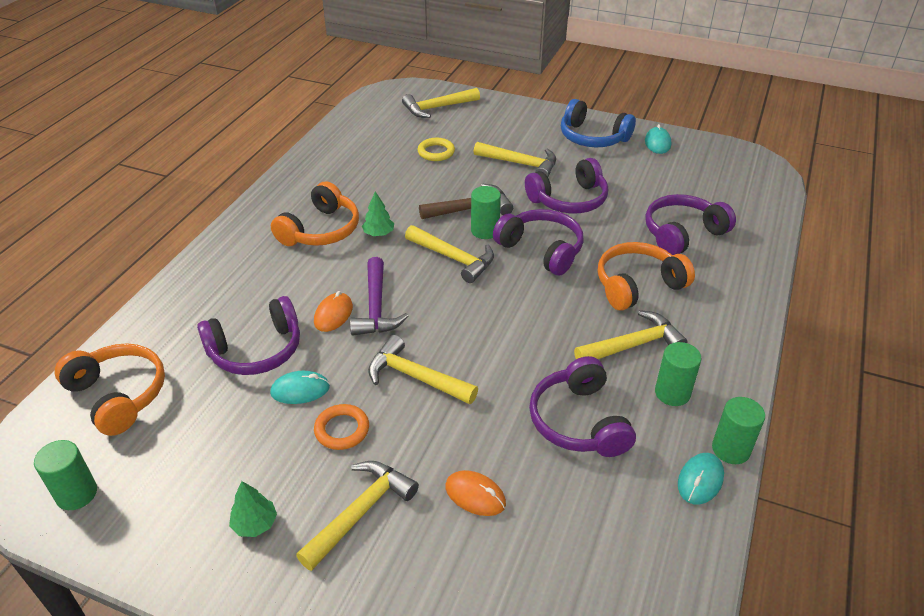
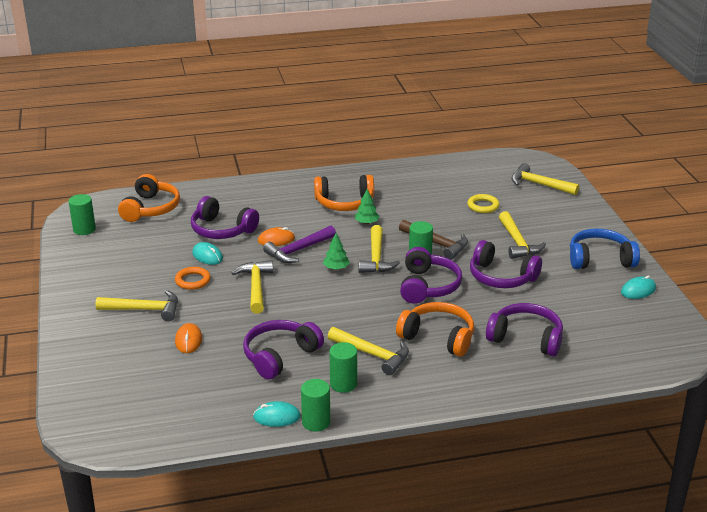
camera: 55 degrees right, 10 degrees down
(255, 524) = (110, 283): green tree -> green tree (336, 268)
(592, 137) = (600, 259): blue headphones -> blue headphones turned 90 degrees clockwise

